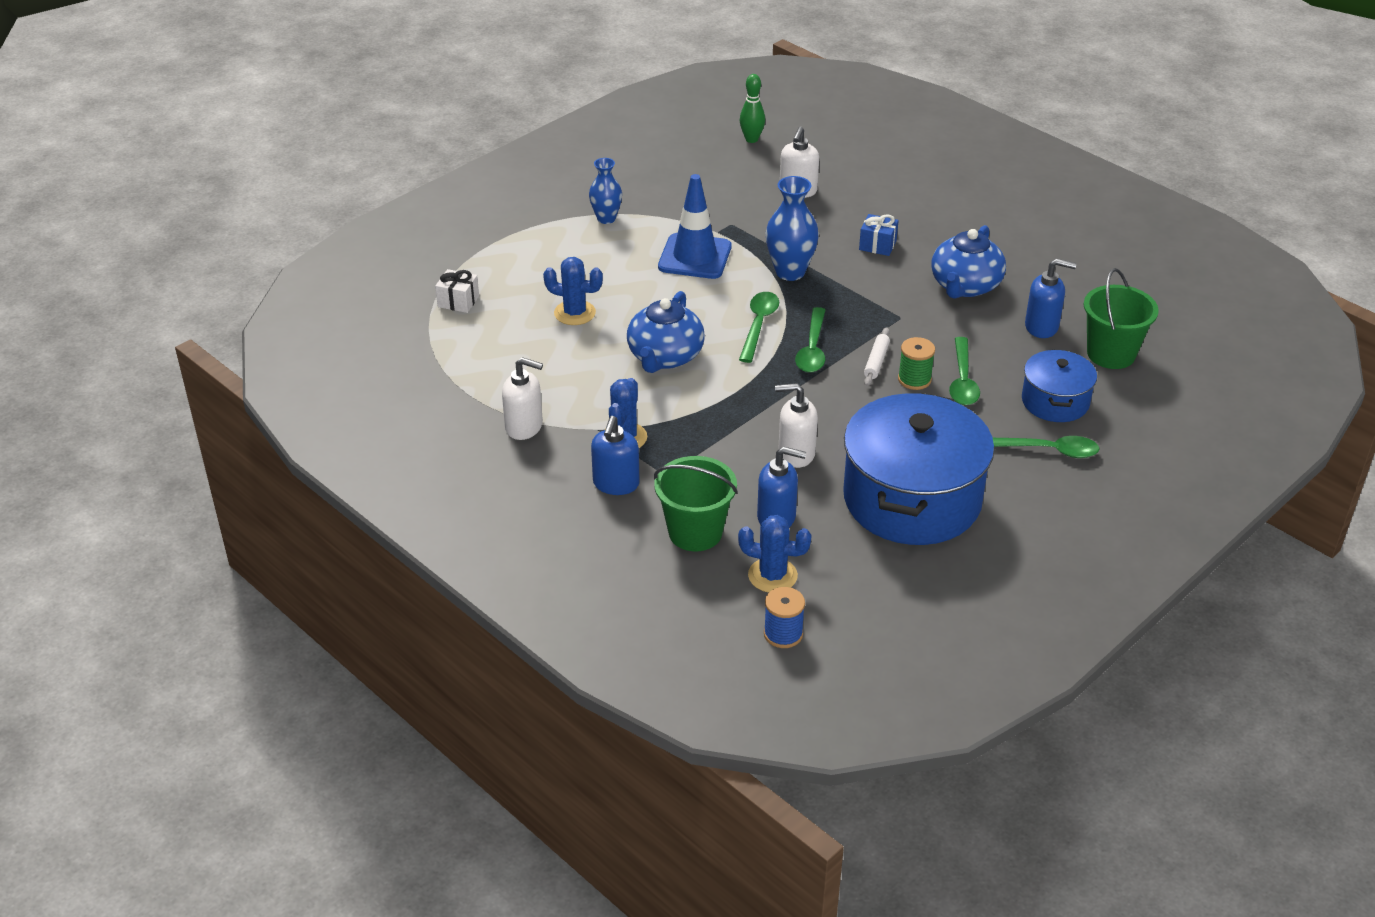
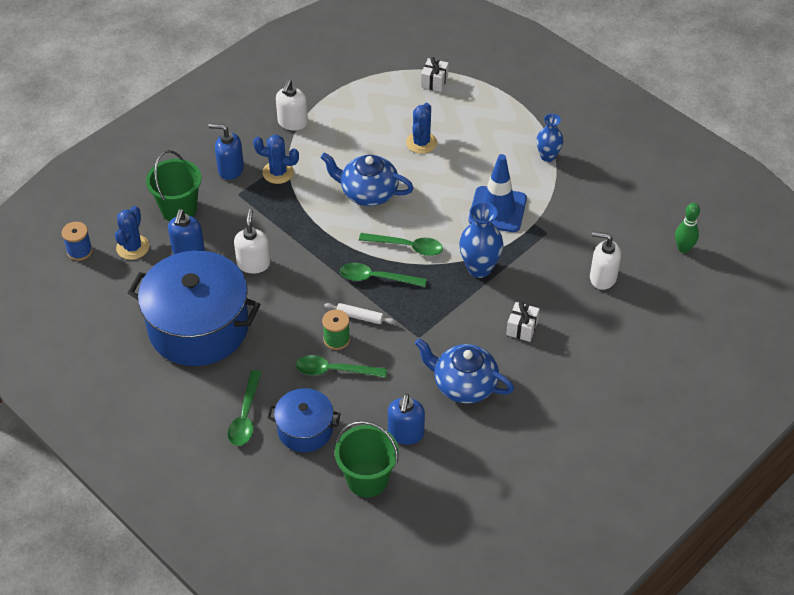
camera: 90 degrees right, 10 degrees up
(877, 245) = (522, 328): blue gift -> white gift

